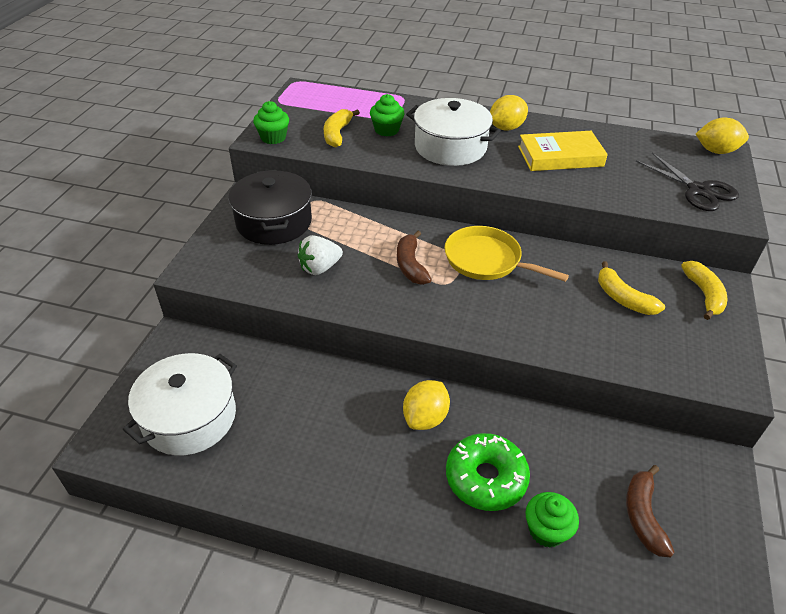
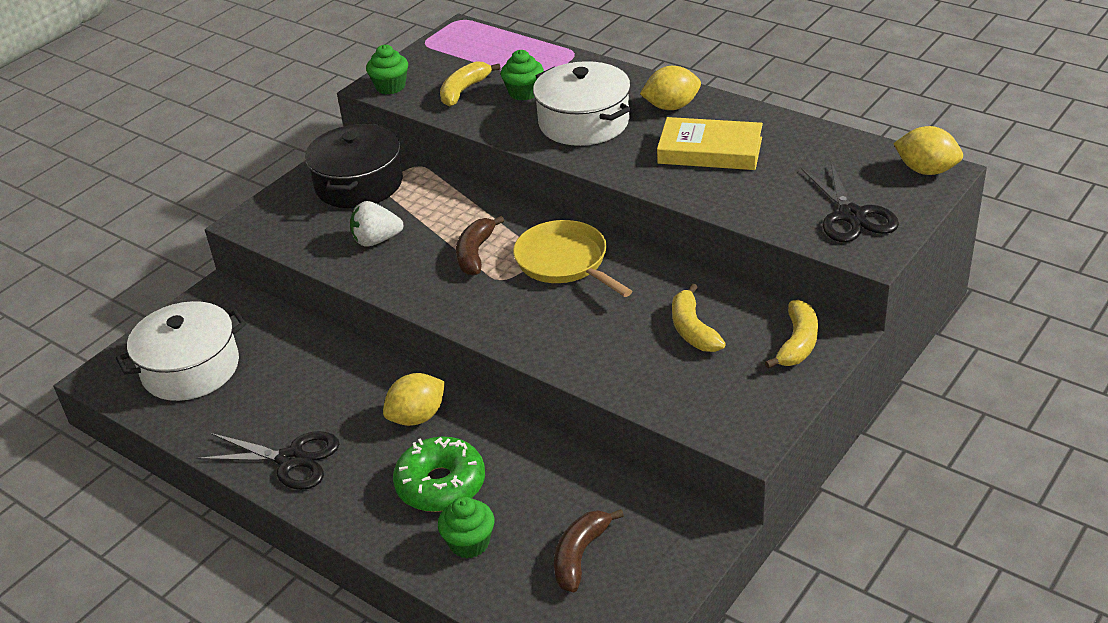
camera: 25 degrees right, 5 degrees down
(337, 488) = (291, 459): none -> black scissors

